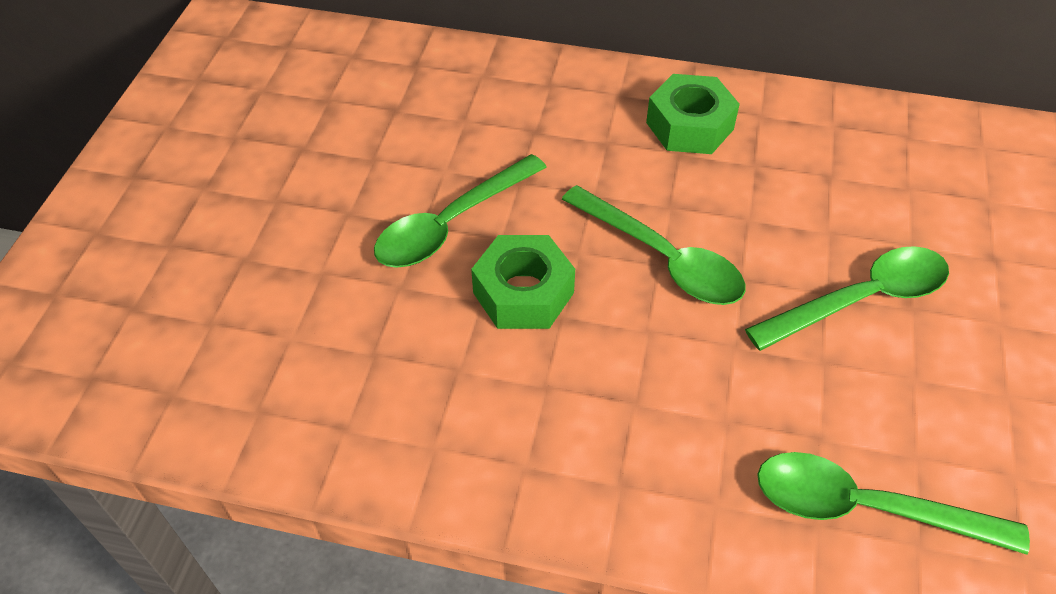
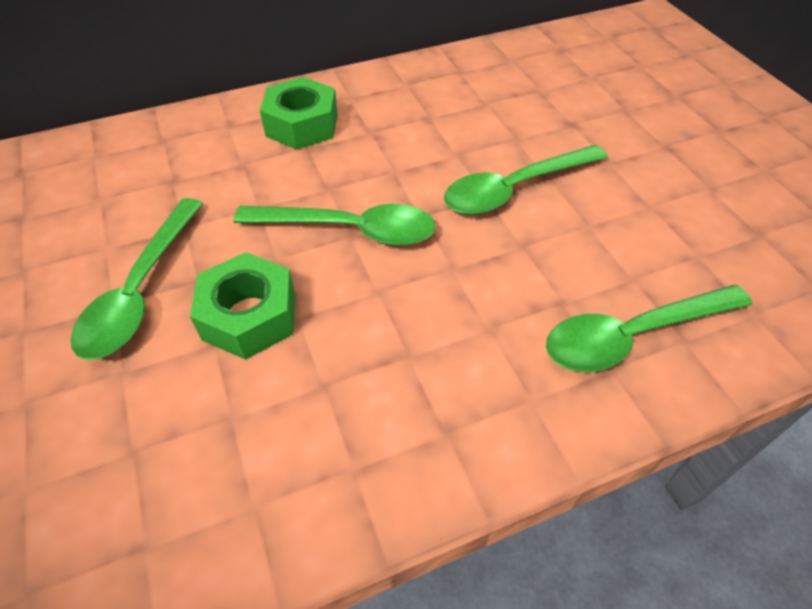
camera: 35 degrees left, 0 degrees up
(861, 299) = (513, 189): green spoon -> green spoon turned 150 degrees counterclockwise

